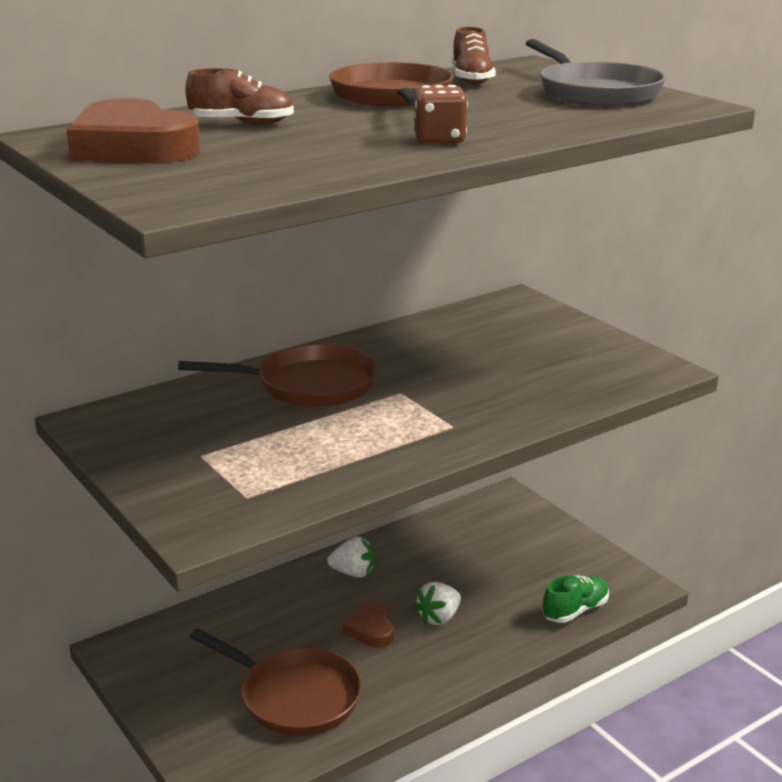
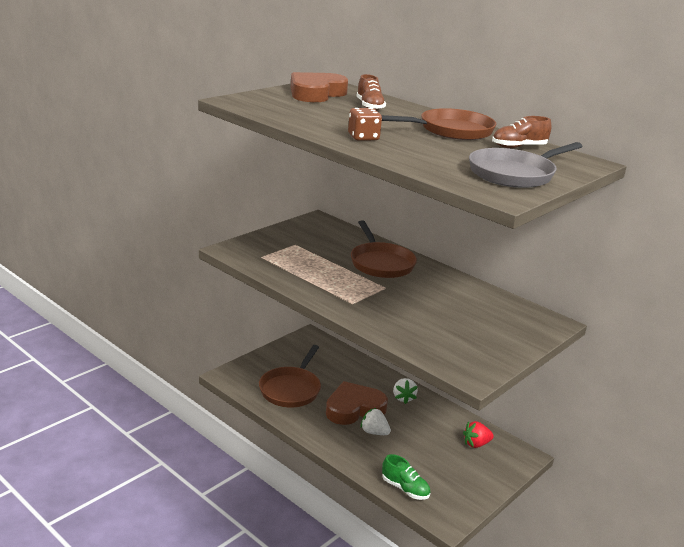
camera: 75 degrees right, 0 degrees up
(371, 629) = (354, 408): brown heart -> brown heart, size x1.85
(479, 529) = (476, 444): none -> red strawberry

